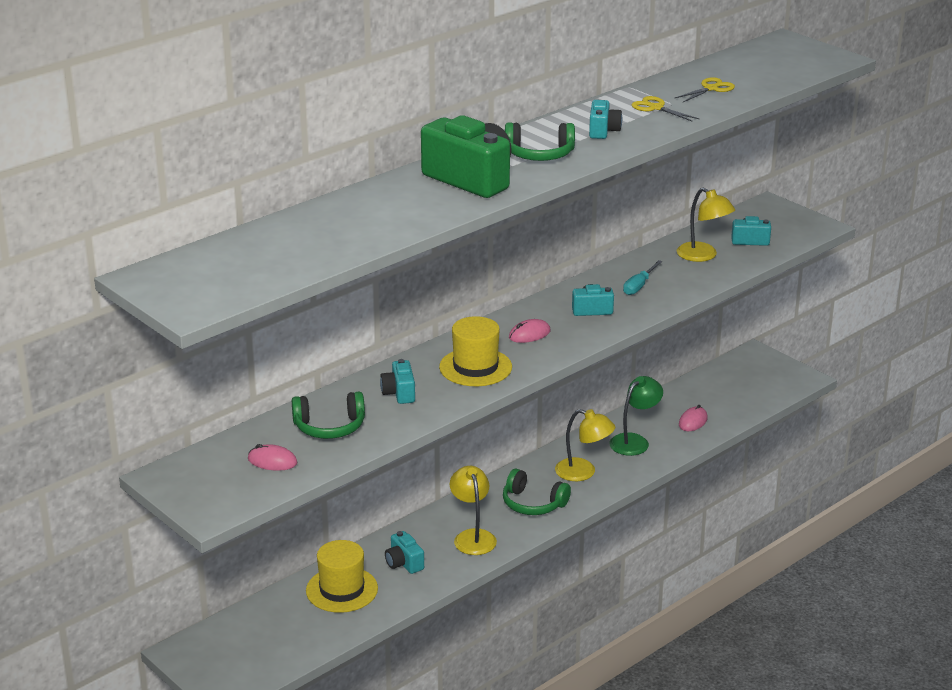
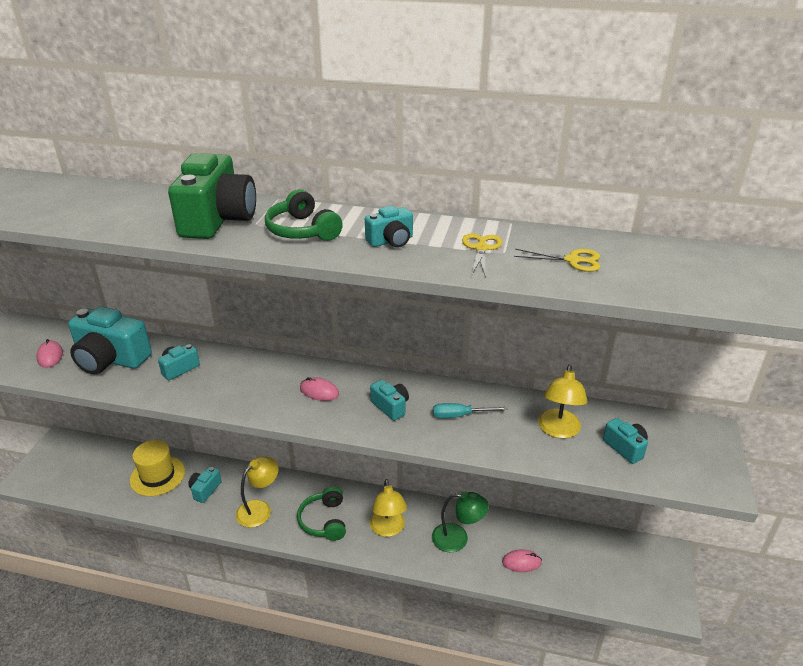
camera: 55 degrees right, 5 degrees up
(329, 427) = (111, 359): green headphones -> turquoise camera
(475, 367) = (244, 387): yellow hat -> none

